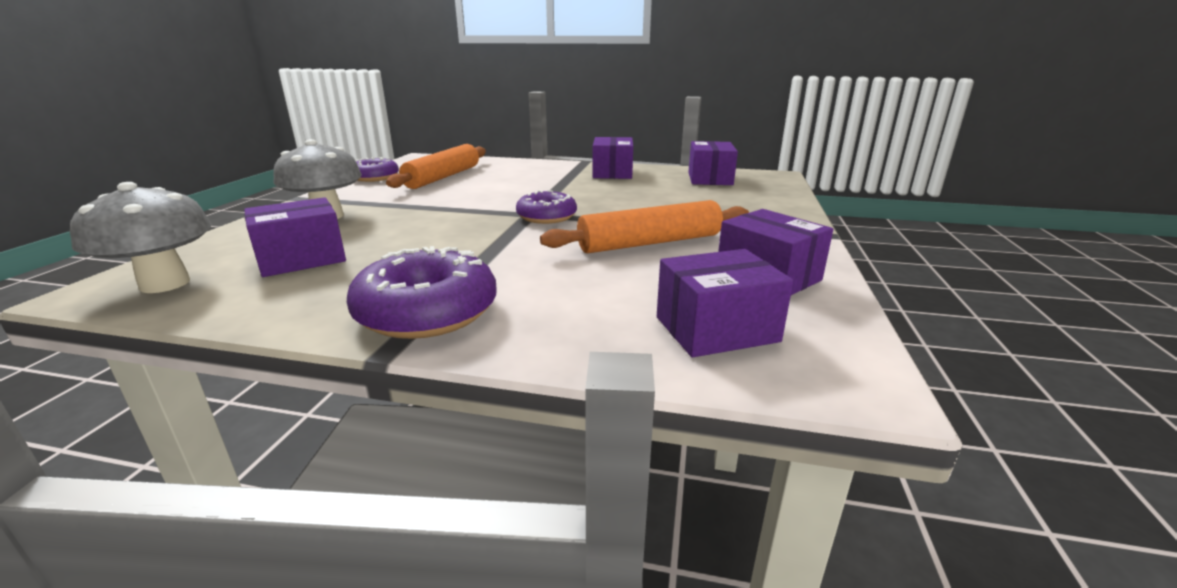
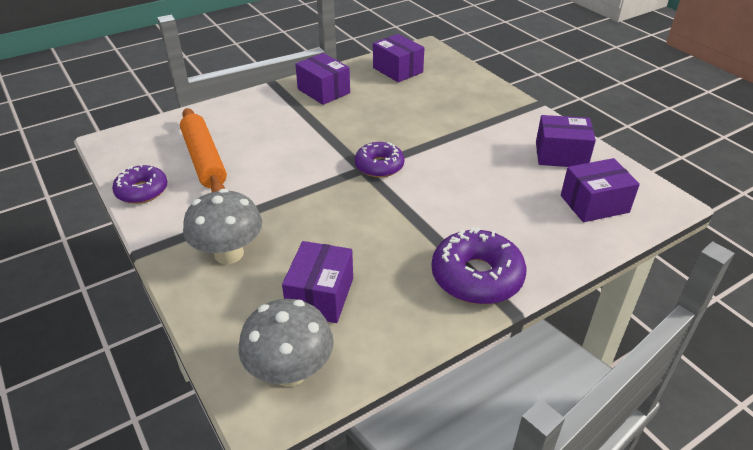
camera: 45 degrees left, 15 degrees up
(649, 243) = (475, 158): orange rolling pin -> none
(716, 329) = (594, 204): purple box -> purple box turned 45 degrees clockwise

